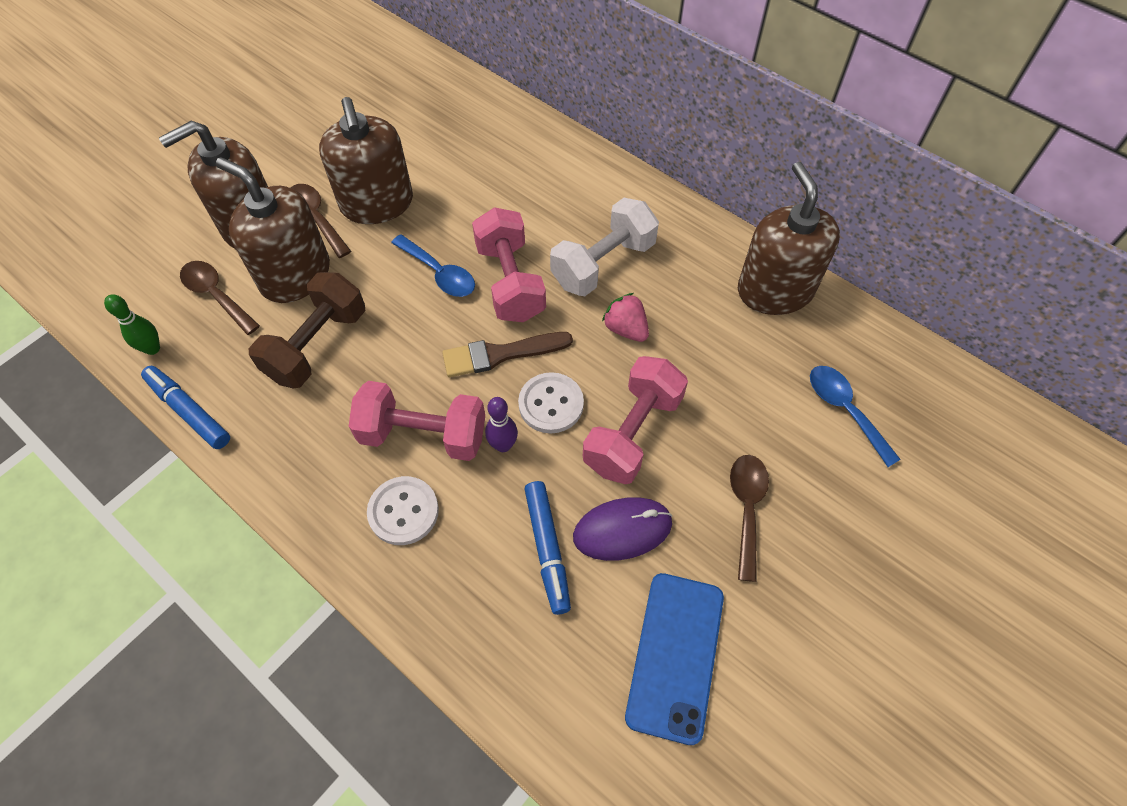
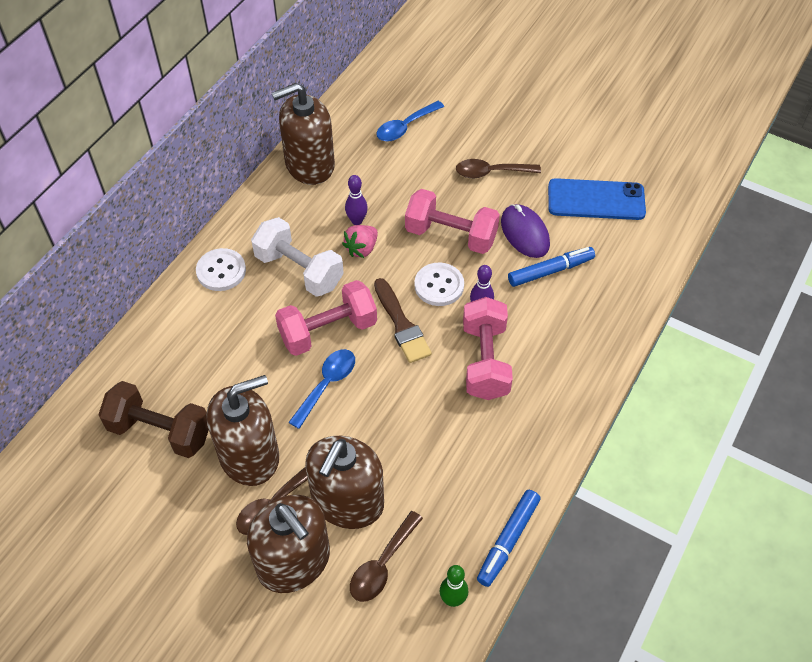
camera: 100 degrees left, 5 degrees down
(317, 345) = (420, 459): brown dumbbell -> brown dumbbell (160, 431)
(403, 511) = (549, 359): white button -> white button (221, 271)
(672, 329) = (357, 221): none -> purple bowling pin

